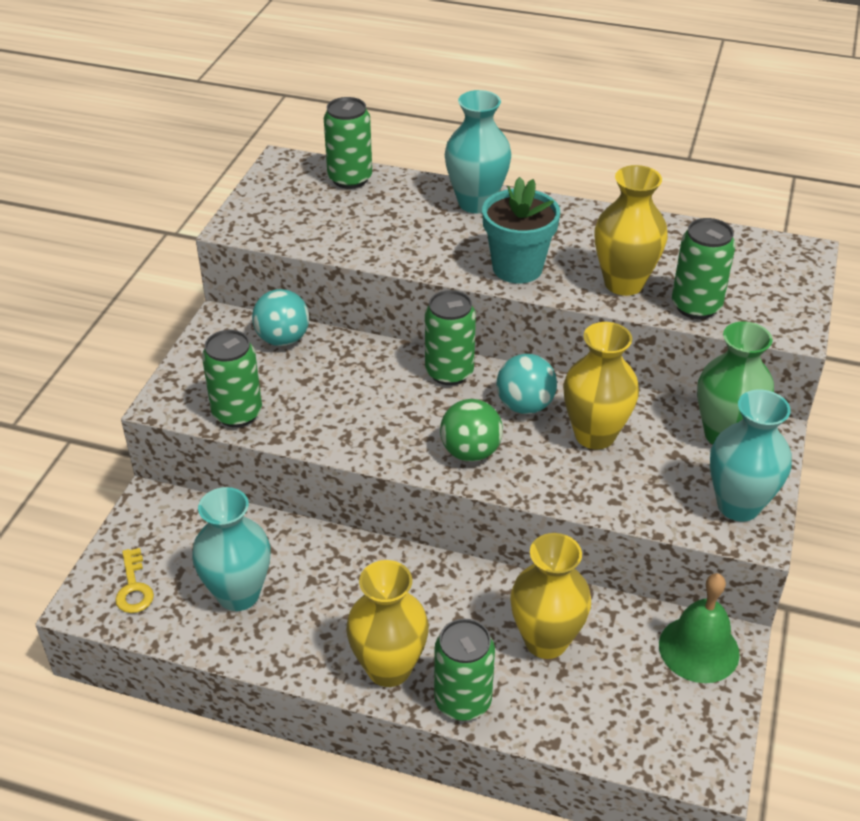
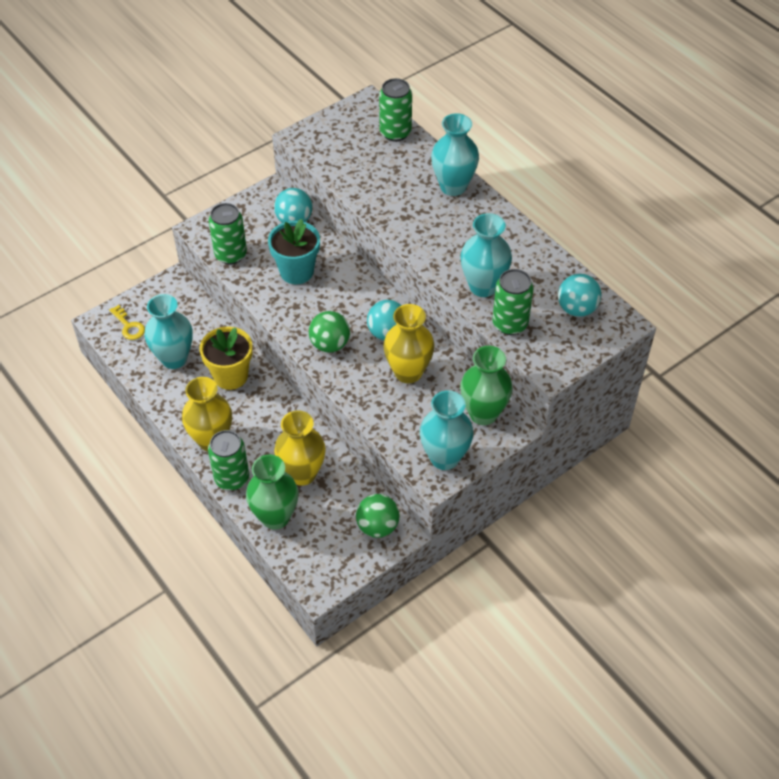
camera: 35 degrees right, 10 degrees up
(134, 587) = (129, 326): yellow key -> yellow key turned 60 degrees counterclockwise
(337, 574) = (230, 376): none -> yellow flower pot
(449, 372) = (365, 289): green can -> none
(517, 268) = (431, 244): turquoise flower pot -> turquoise flower pot (296, 271)
(567, 715) = (275, 517): none -> green vase
(624, 283) = (483, 286): yellow vase -> turquoise vase
(699, 649) = (377, 526): green bell -> green ball
(744, 260) = (576, 309): none -> turquoise ball

